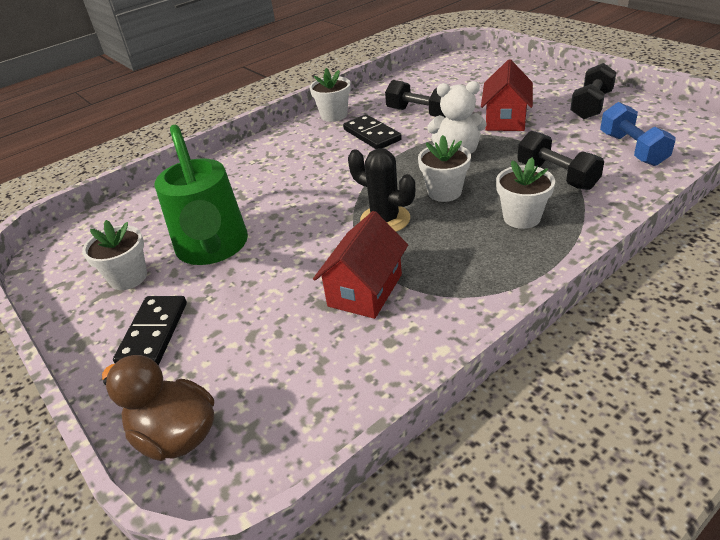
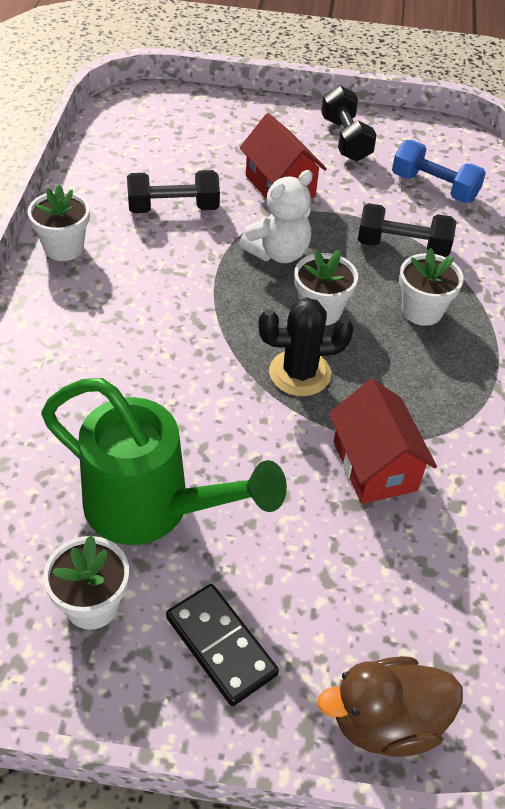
camera: 50 degrees left, 10 degrees up
(372, 135) = (151, 262): black domino -> none

